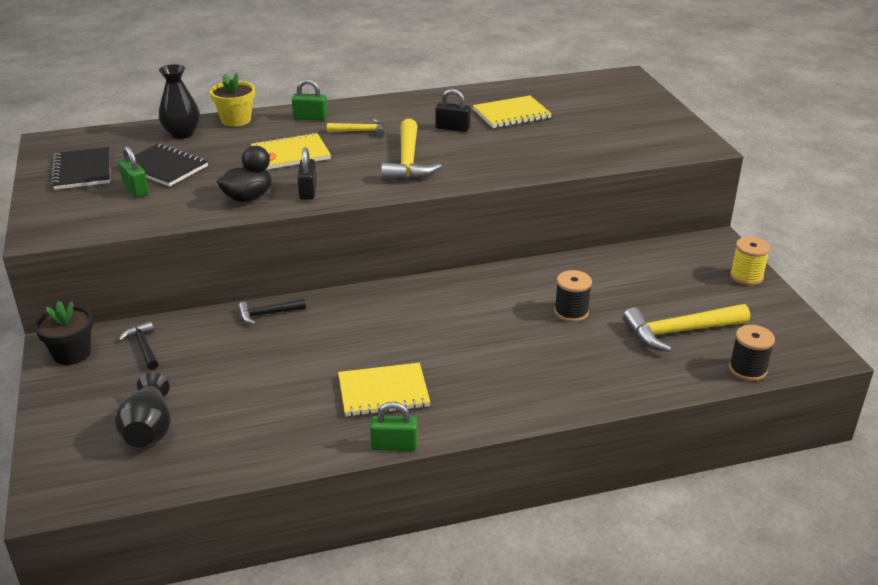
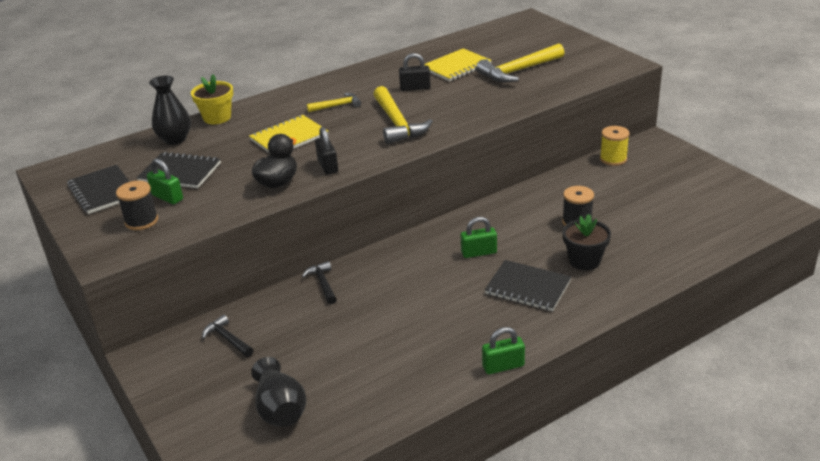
camera: 15 degrees left, 0 degrees up
(72, 353) = (163, 361): black flower pot -> black flower pot (584, 260)
(267, 314) = (323, 283): black hammer -> black hammer turned 105 degrees clockwise
(310, 118) = (284, 103): green padlock -> green padlock (479, 252)
(383, 392) = (465, 324): yellow notebook -> none
(473, 369) = (528, 287): none -> black notebook
(679, 332) = (670, 218): yellow hammer -> yellow hammer (518, 71)
(746, 277) = (693, 163): yellow spool -> yellow spool (613, 159)
(747, 369) = (739, 235): black spool -> black spool (141, 221)

